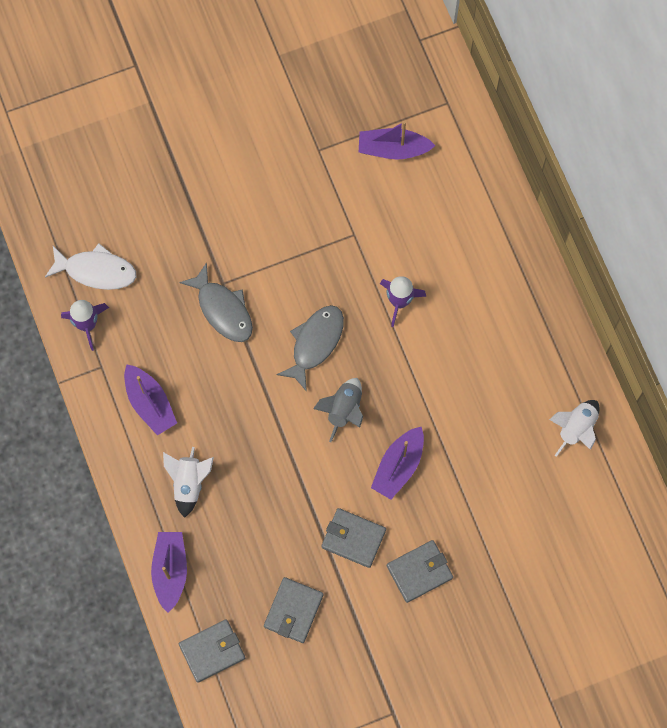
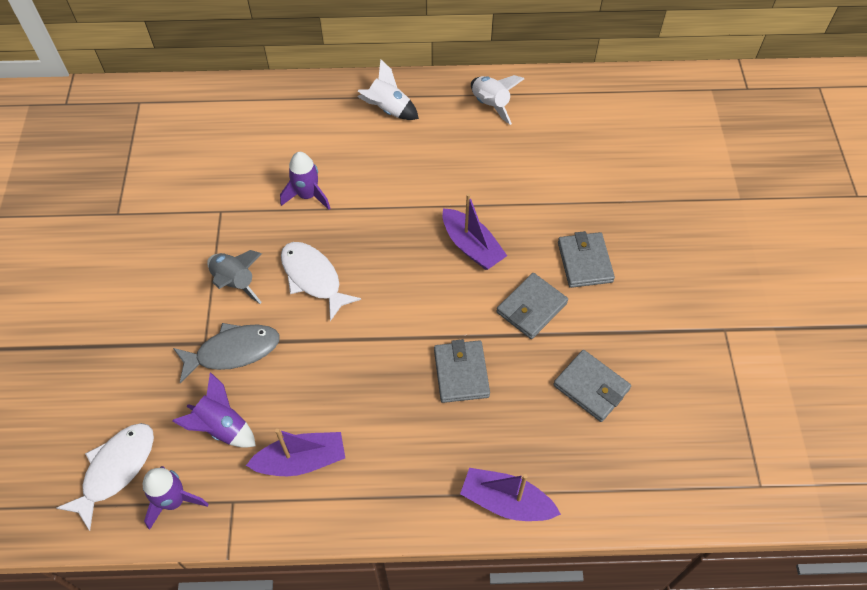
camera: 70 degrees left, 15 degrees down
(156, 331) = (222, 427): none -> purple rocket
(189, 483) = (411, 448): white rocket -> white rocket (388, 110)
(212, 651) = (613, 485): grey wallet -> grey wallet (461, 373)
(315, 343) = (313, 278): grey fish -> white fish
(344, 410) = (394, 275): grey rocket -> grey rocket (235, 282)
(393, 149) = (155, 155): purple boat -> none

